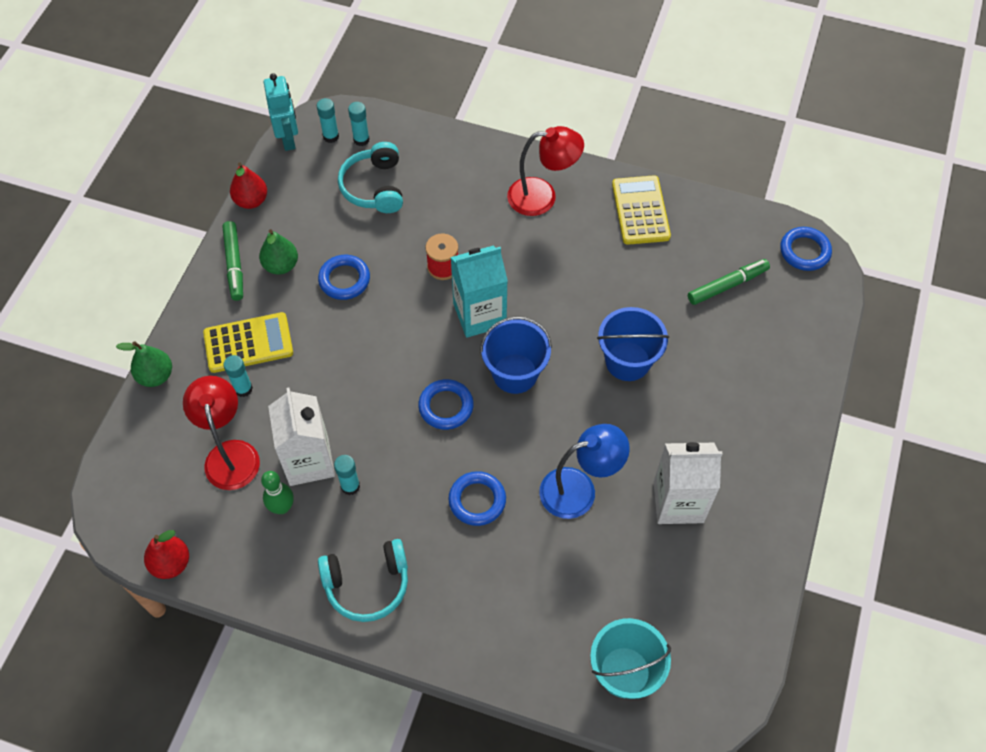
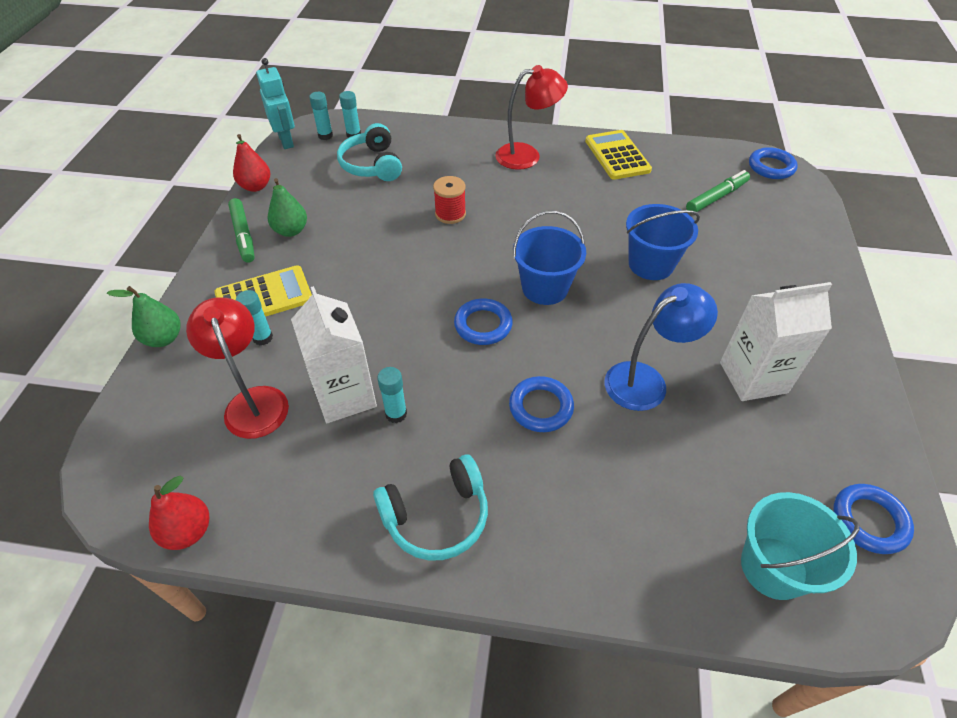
camera: 10 degrees left, 10 degrees down
(282, 507) = (320, 447): green bowling pin -> none
(344, 280) = (356, 234): blue ring -> blue ring (869, 521)
(479, 315) = (495, 246): turquoise carton -> none

